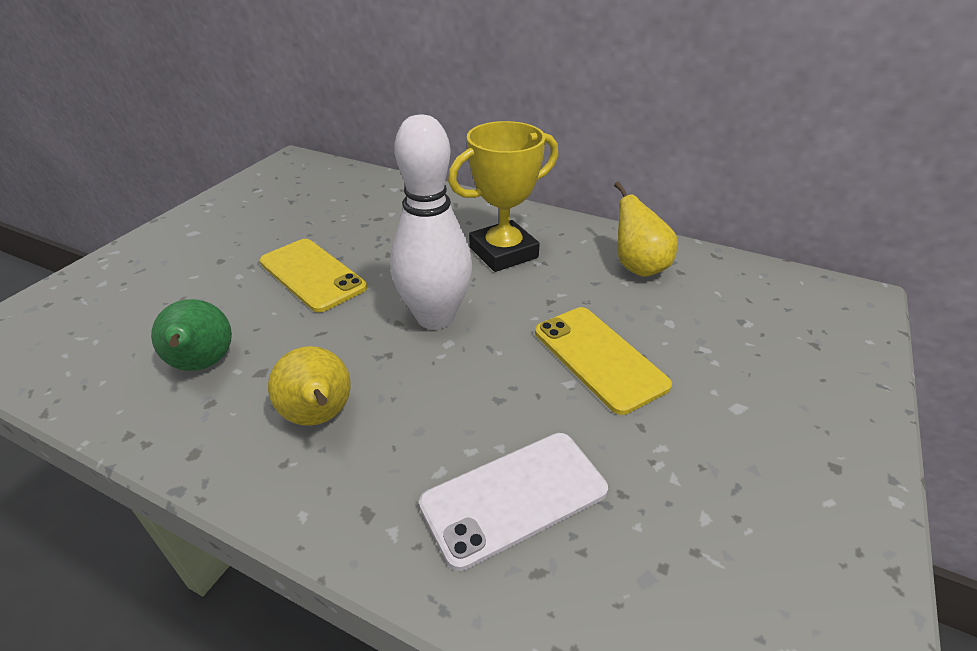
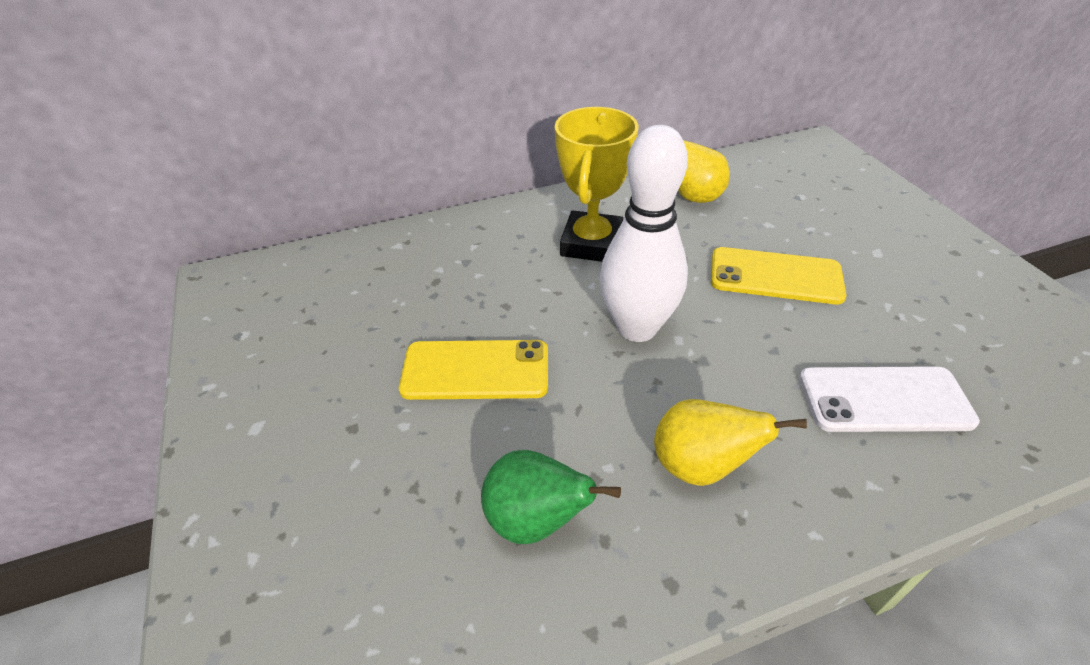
camera: 45 degrees left, 5 degrees up
(514, 497) = (884, 400): white phone -> white phone turned 75 degrees clockwise

